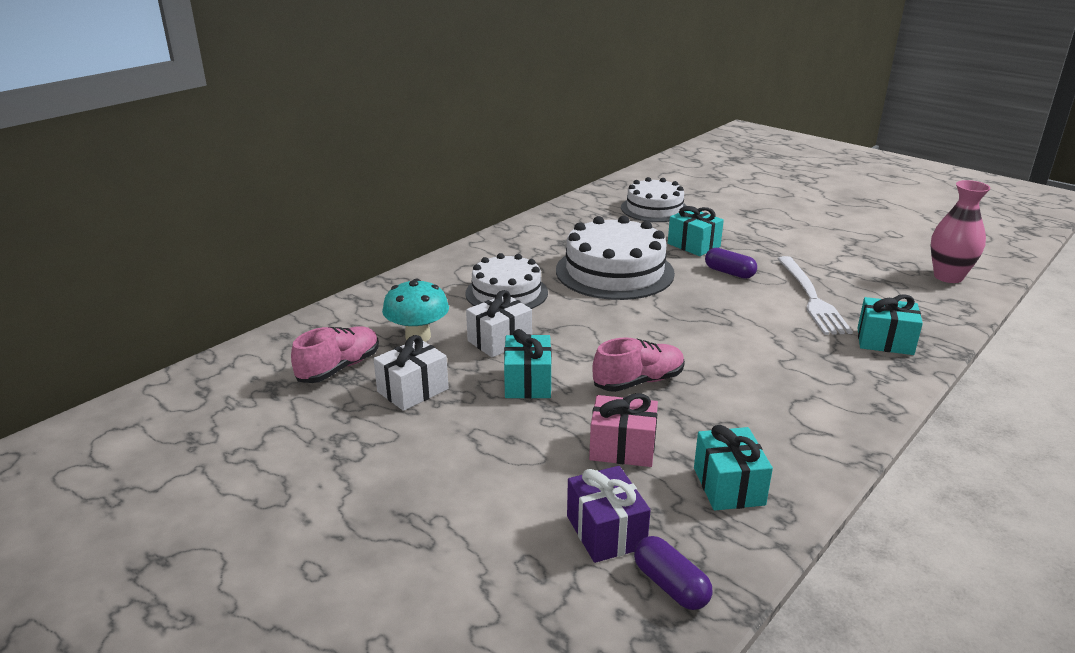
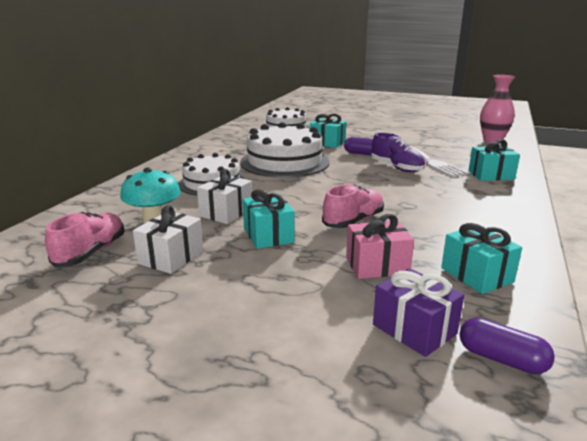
camera: 20 degrees left, 5 degrees down
(758, 306) = (396, 168): none -> purple shoe

